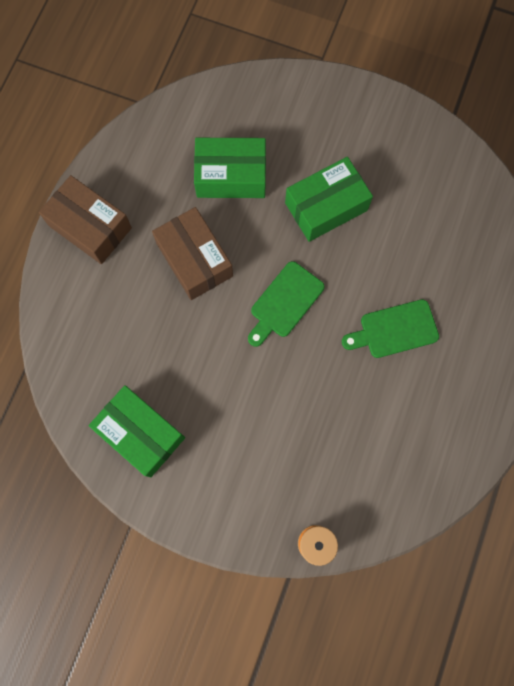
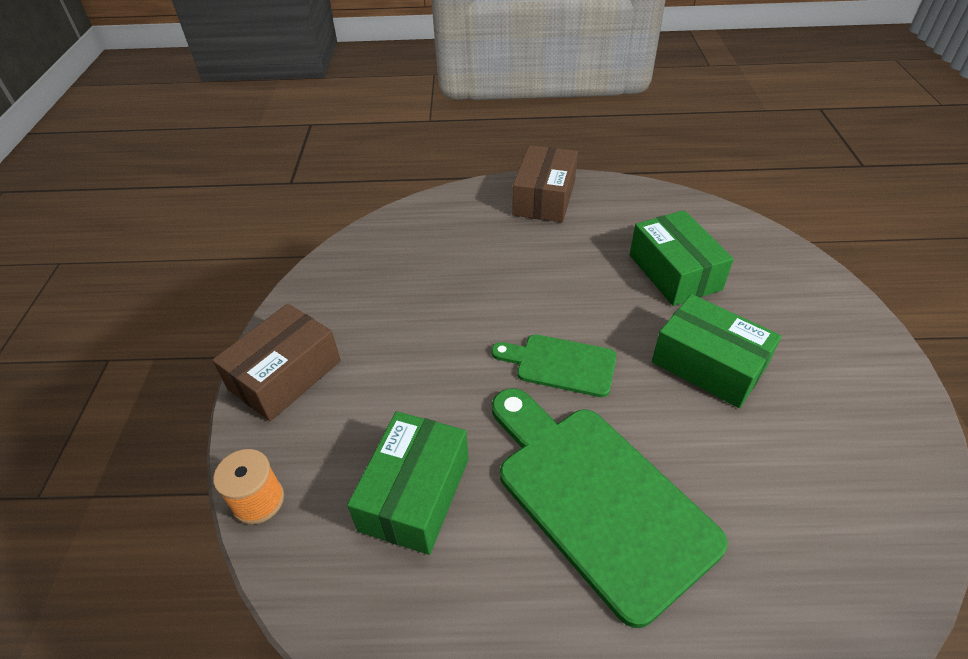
camera: 70 degrees right, 30 degrees down
(141, 433) = (351, 295): green box -> green box (415, 494)
(194, 260) = (560, 275): brown box -> brown box (285, 375)
(394, 330) = (596, 498): green cutting board -> green cutting board, size x1.86

